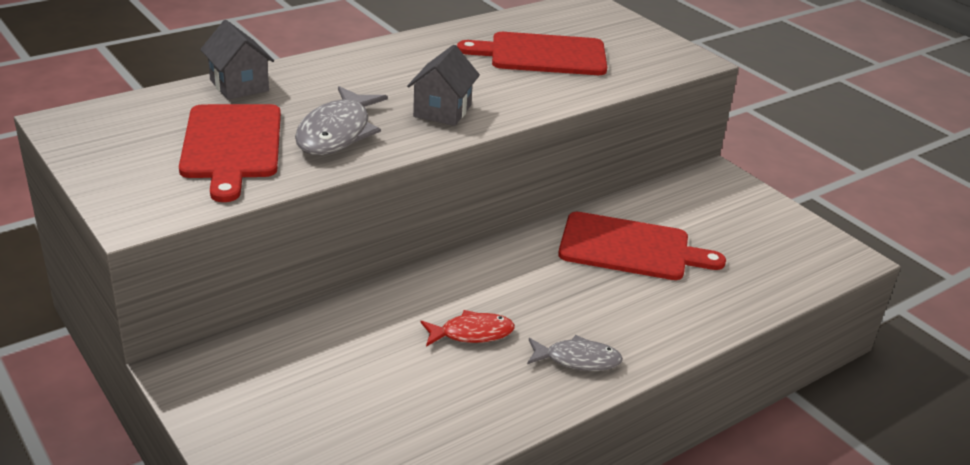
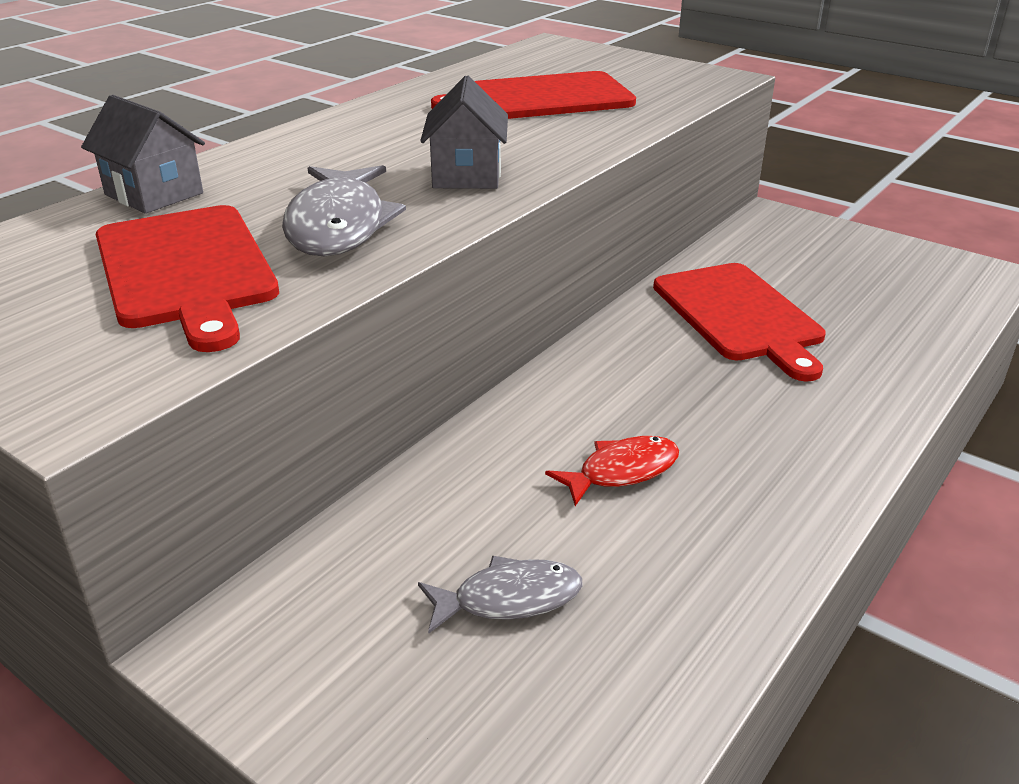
camera: 15 degrees left, 0 degrees up
(577, 360) = (783, 471): grey fish -> grey fish (508, 599)
(630, 248) = (740, 315): red cutting board -> red cutting board turned 75 degrees clockwise

